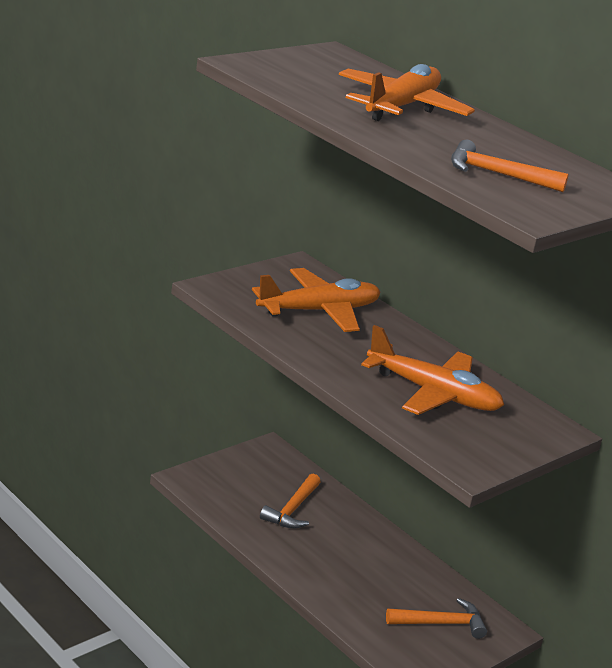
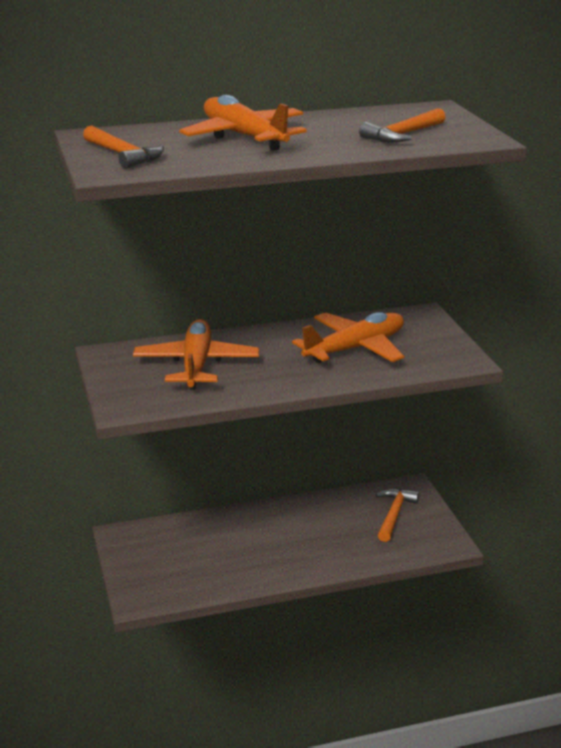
camera: 60 degrees left, 0 degrees up
(292, 510) = (216, 548): orange hammer -> orange hammer (123, 155)

